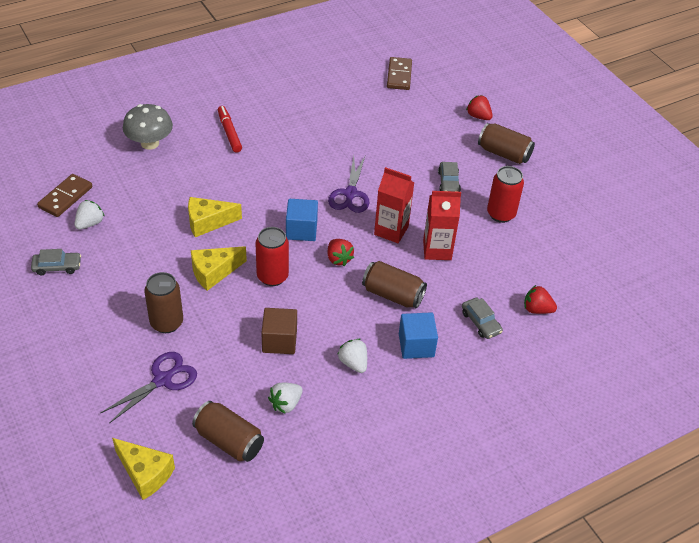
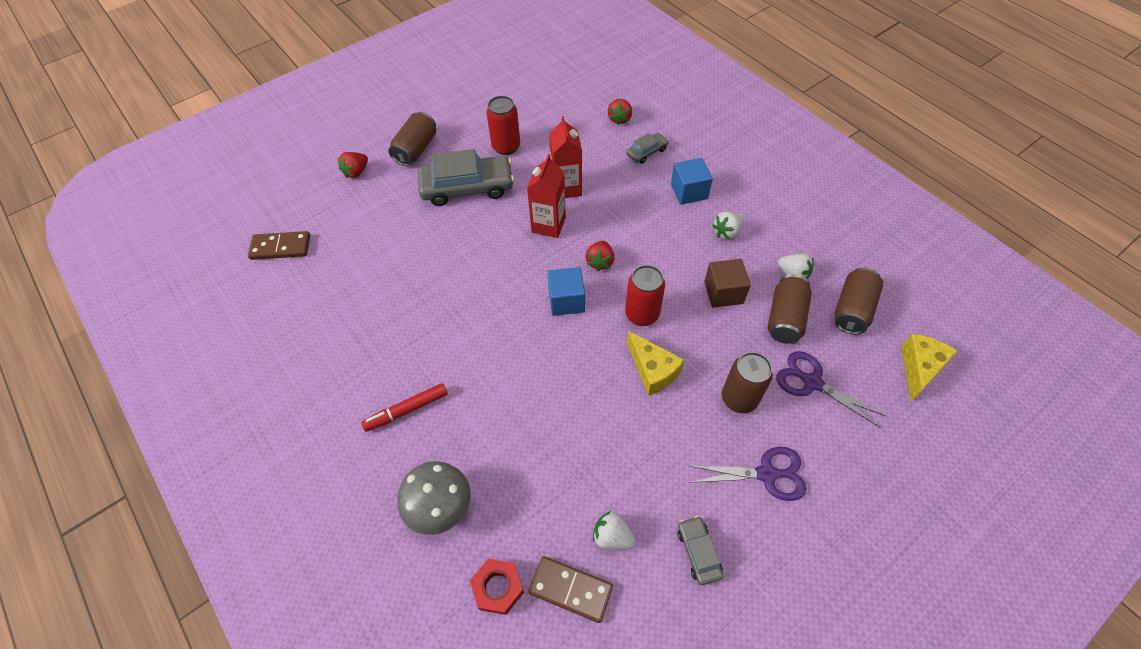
camera: 95 degrees left, 10 degrees up
(84, 164) = (498, 588): none -> red nut
(208, 222) = (577, 395): yellow cheese -> none
(338, 259) = (600, 262): red strawberry -> red strawberry turned 135 degrees clockwise
(350, 194) = (500, 266): purple scissors -> purple scissors (767, 474)
(392, 295) = (634, 214): brown can -> brown can (785, 318)
(448, 182) = (467, 187): grey car -> grey car, size x2.06

